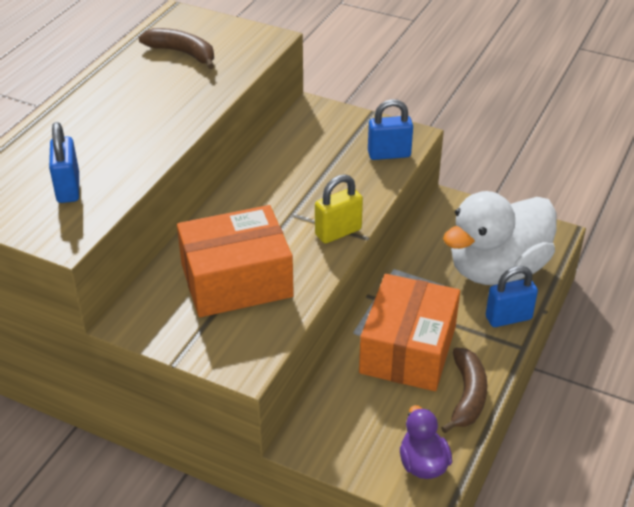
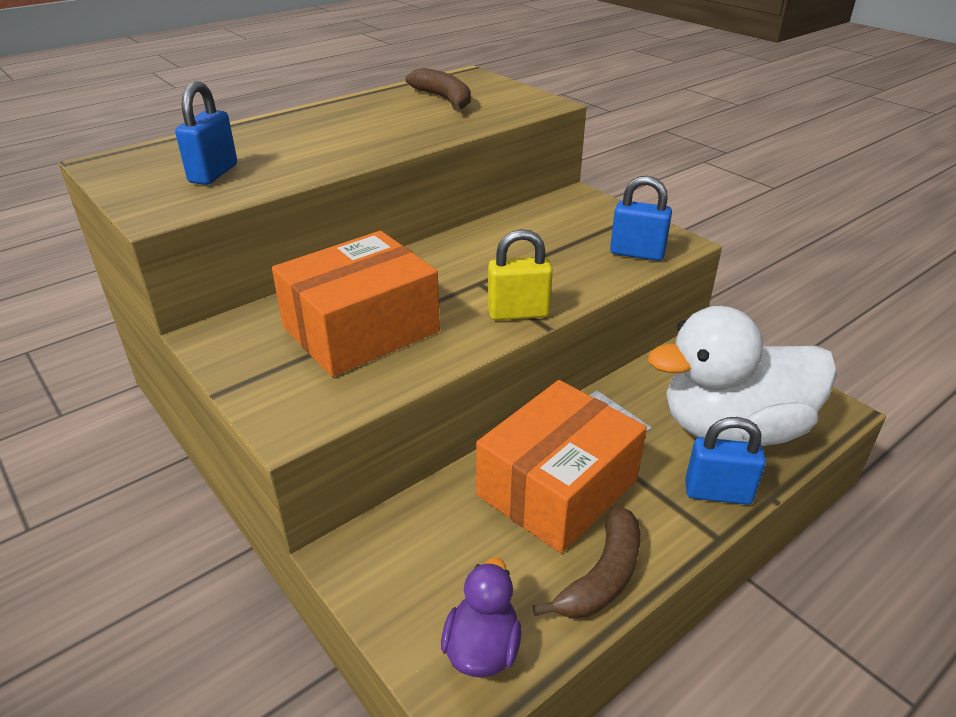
camera: 25 degrees right, 5 degrees down
(236, 280) = (361, 329): orange box -> orange box turned 45 degrees counterclockwise

